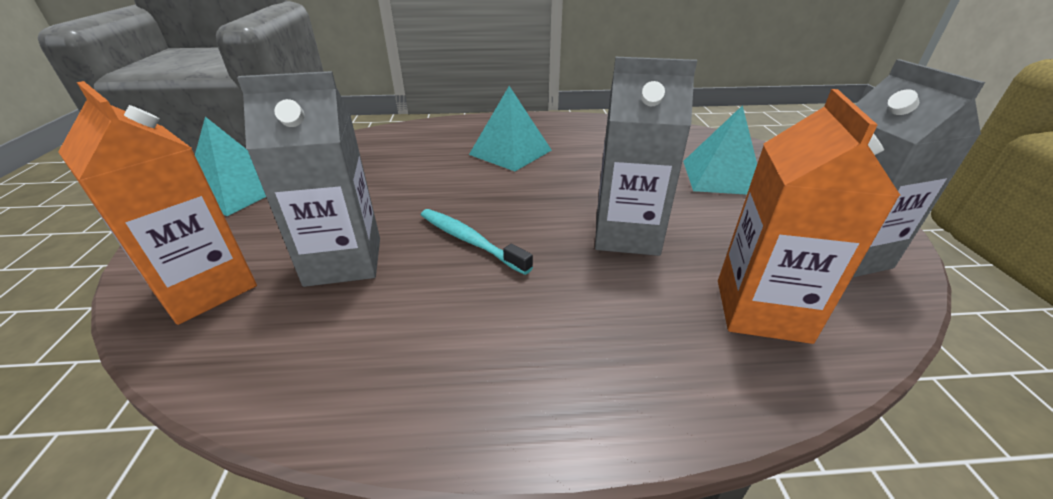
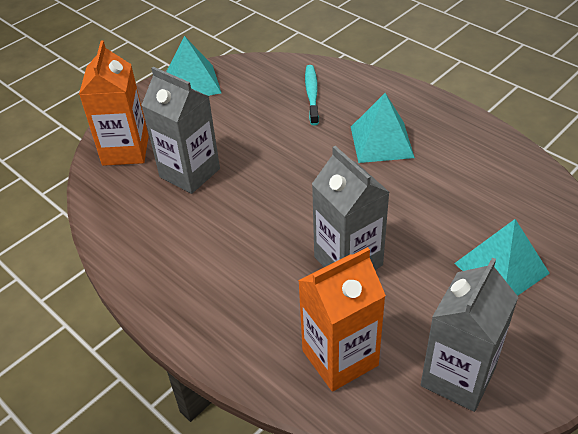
camera: 50 degrees right, 10 degrees up
(470, 241) = (259, 202): turquoise toothbrush -> turquoise toothbrush (311, 94)

